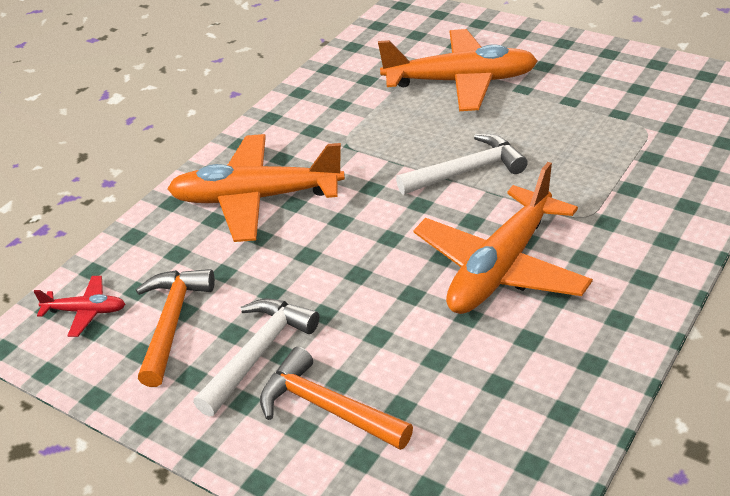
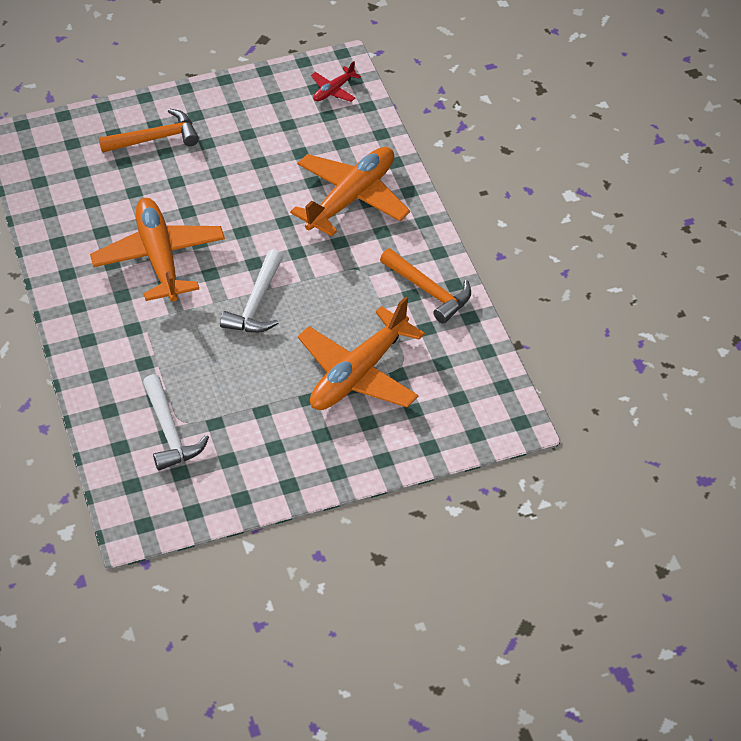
camera: 125 degrees right, 10 degrees up
(172, 322) = (283, 116): orange hammer -> orange hammer (428, 291)
(258, 353) = (220, 134): white hammer -> white hammer (169, 432)

